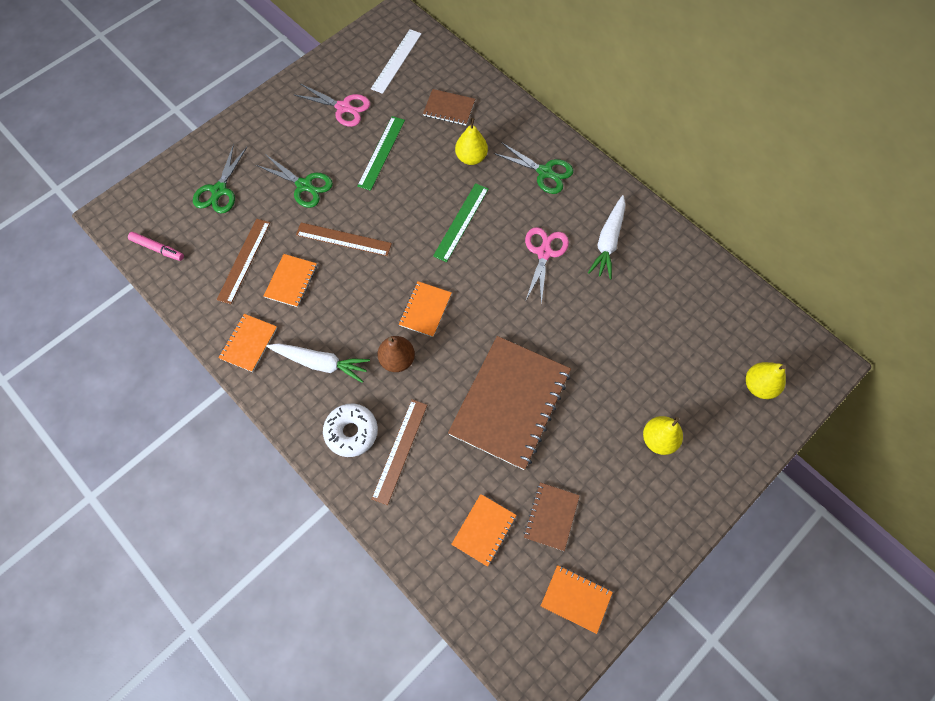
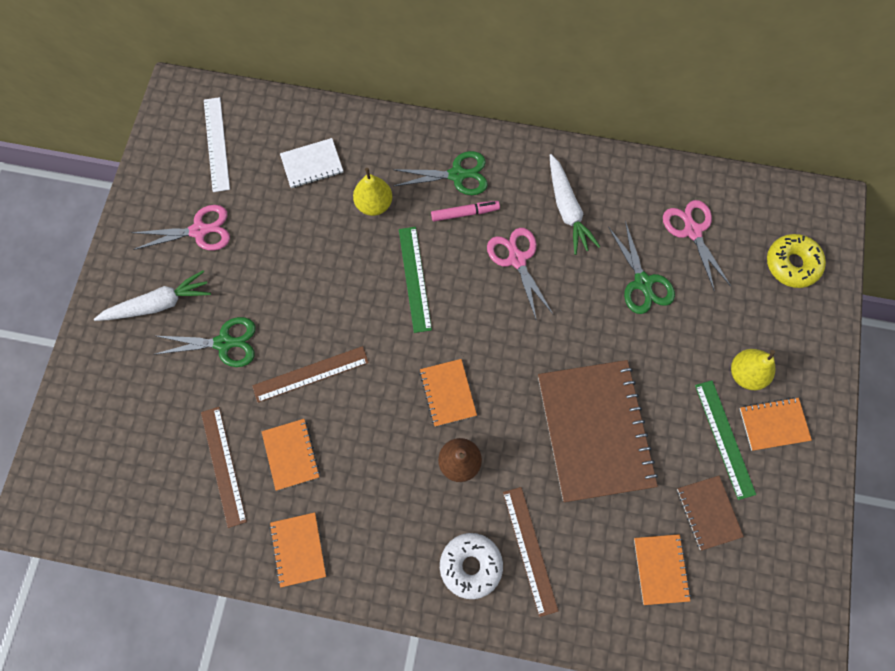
camera: 35 degrees left, 5 degrees up
(157, 248) = (117, 516): pink marker -> pink marker (464, 213)
(219, 190) = (135, 408): green scissors -> green scissors (642, 282)
(320, 363) = (387, 518): white carrot -> white carrot (158, 304)
(381, 152) = (278, 255): green ruler -> green ruler (724, 438)
(449, 108) = (312, 164): brown notebook -> white notebook
(576, 599) = (782, 572): orange notebook -> orange notebook (773, 424)
(694, 314) = (692, 231): none -> pink scissors
(759, 386) = (792, 264): yellow pear -> yellow donut

